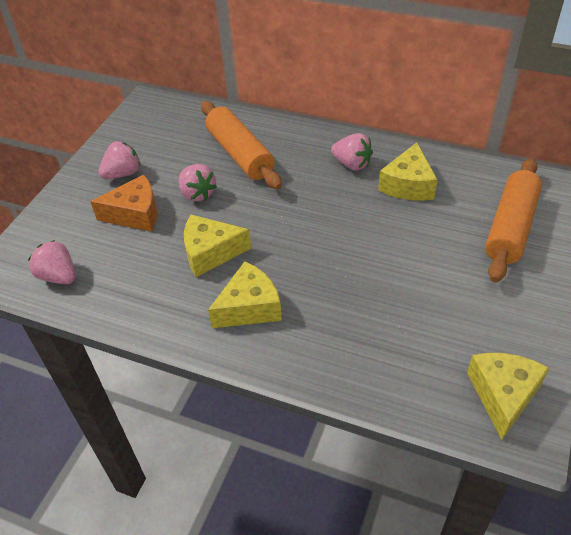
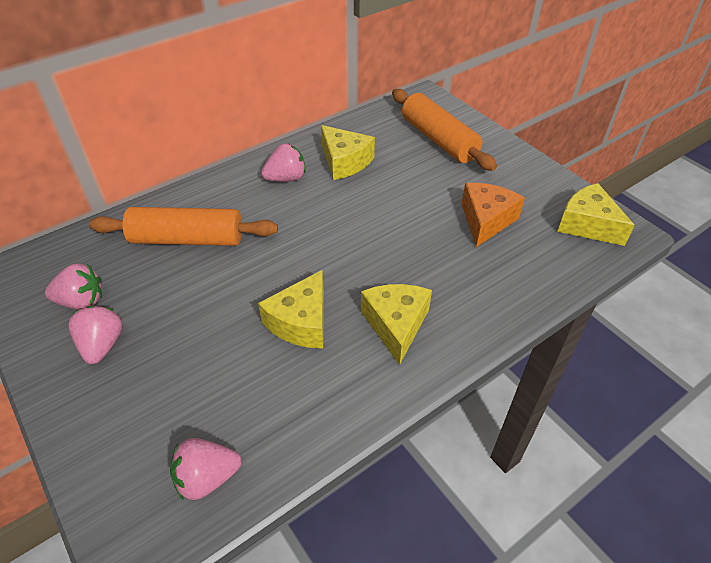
camera: 60 degrees left, 0 degrees up
(135, 214) = (181, 360): orange cheese -> orange cheese (486, 220)
(197, 194) = (207, 295): pink strawberry -> pink strawberry (81, 301)

